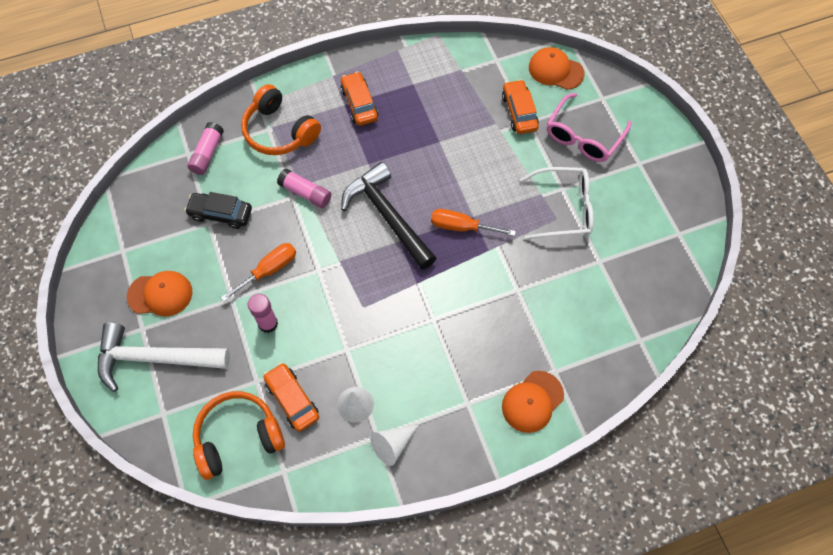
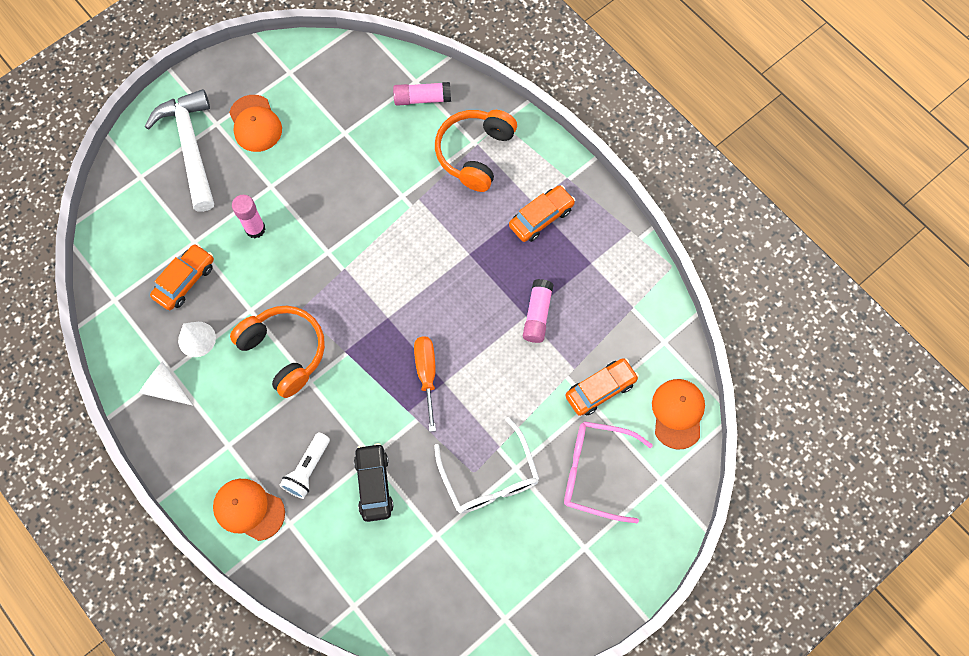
camera: 70 degrees right, 5 degrees up
(221, 214) = (358, 139): black car -> black car (374, 484)
(238, 437) = (136, 248): orange headphones -> orange headphones (284, 351)
(269, 270) = (312, 207): orange screwdriver -> none
(305, 193) = (411, 207): pink glue stick -> pink glue stick (537, 315)
(387, 216) = (412, 296): black hammer -> none
(512, 343) = (308, 469): none -> white flashlight

